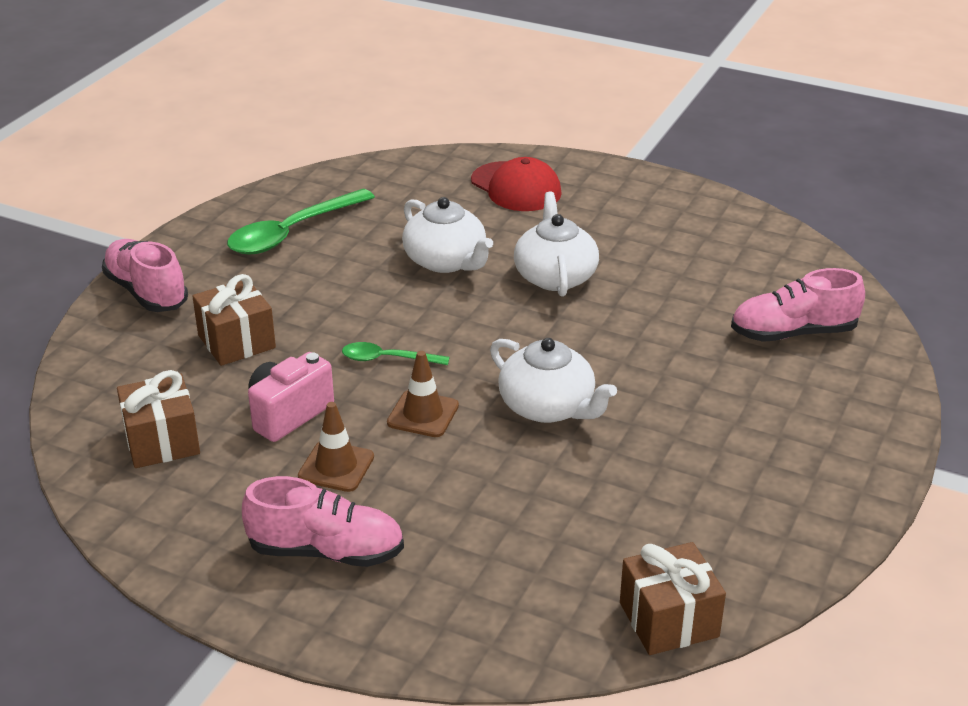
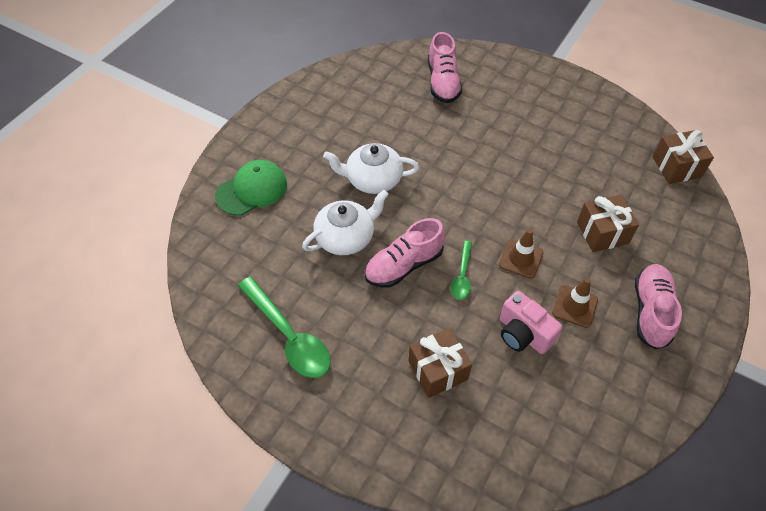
camera: 85 degrees left, 20 degrees up
(146, 292) = (364, 443): pink shoe -> pink shoe (403, 265)
(162, 441) = (555, 413): brown gift -> brown gift (602, 233)
(516, 187) = (252, 190): red cap -> green cap
(548, 407) = (512, 196): white teapot -> none

